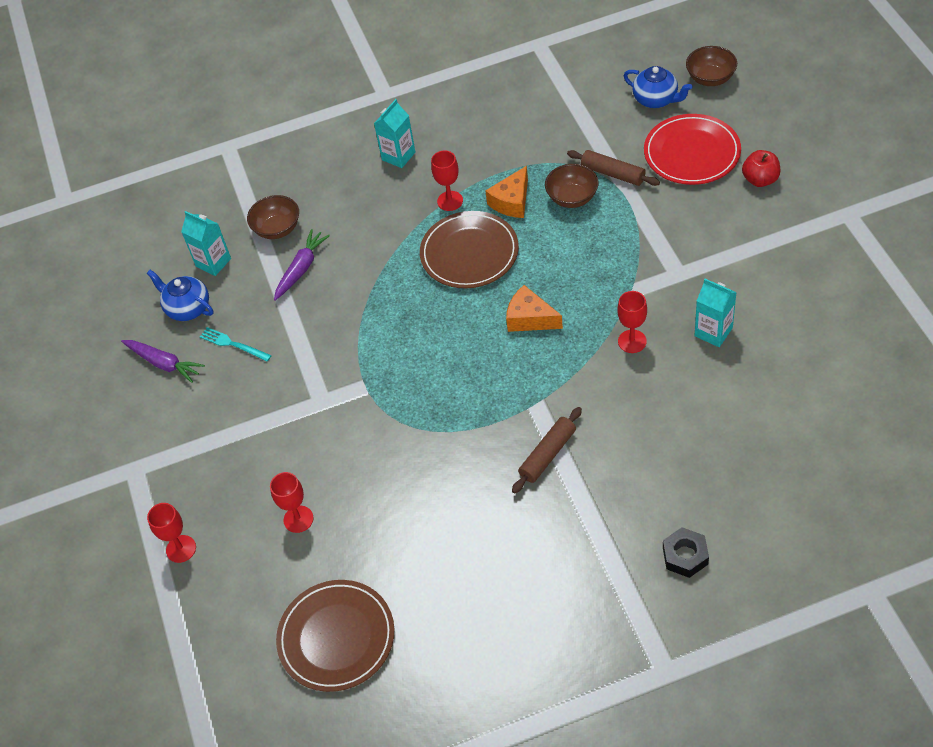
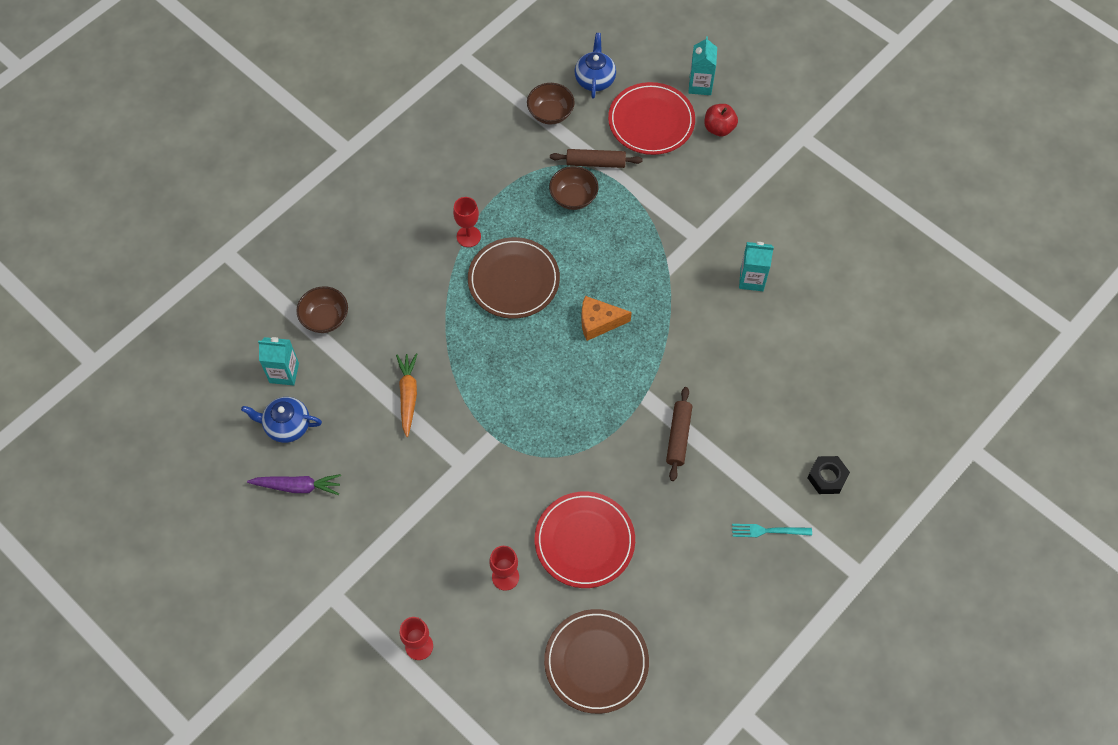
camera: 35 degrees left, 10 degrees up
(233, 344) = (351, 444): turquoise fork -> turquoise fork (768, 531)
(301, 269) = (371, 349): purple carrot -> none
(309, 320) = (408, 395): none -> orange carrot
(394, 517) = (584, 541): none -> red plate
(398, 156) = (396, 208): turquoise carton -> turquoise carton (700, 85)
(512, 201) = (523, 218): orange cheese -> none
(632, 341) = (692, 311): red goblet -> none
(656, 99) = (595, 79): blue teapot -> blue teapot turned 90 degrees counterclockwise
(710, 78) = (630, 44): brown bowl -> brown bowl (550, 113)

